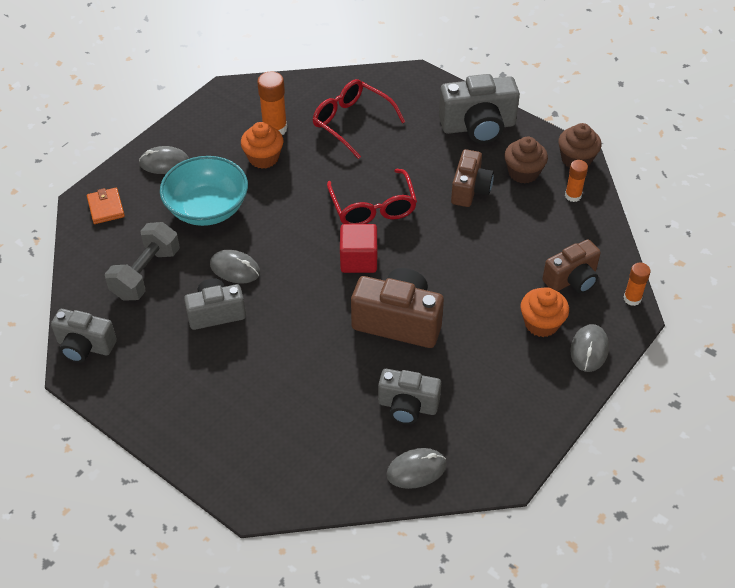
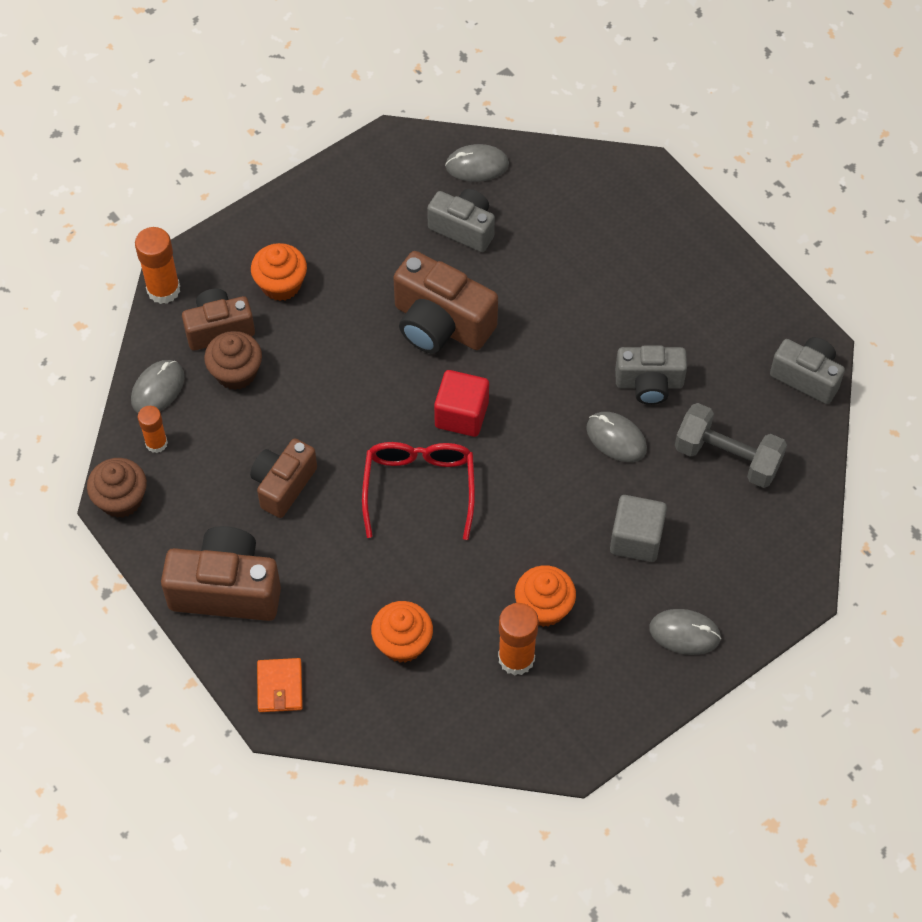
camera: 165 degrees left, 10 degrees up
(106, 208) = (772, 573): orange wallet -> orange wallet (280, 687)
(146, 274) = (727, 457): grey dumbbell -> grey dumbbell turned 75 degrees clockwise
(207, 208) = (636, 539): turquoise bowl -> grey cube
(351, 122) = (402, 643): red glasses -> orange cupcake
(478, 126) = (226, 589): grey camera -> brown camera
(523, 172) = (202, 495): brown cupcake -> brown cupcake (236, 372)
(589, 349) = (244, 243): grey mouse -> grey mouse (158, 389)
(632, 298) = (163, 290): orange glue stick -> orange glue stick, size x1.57

